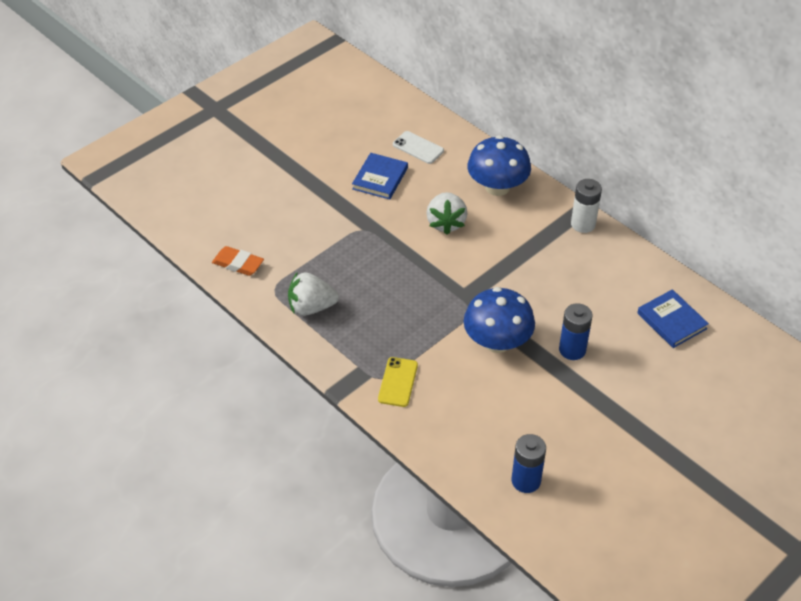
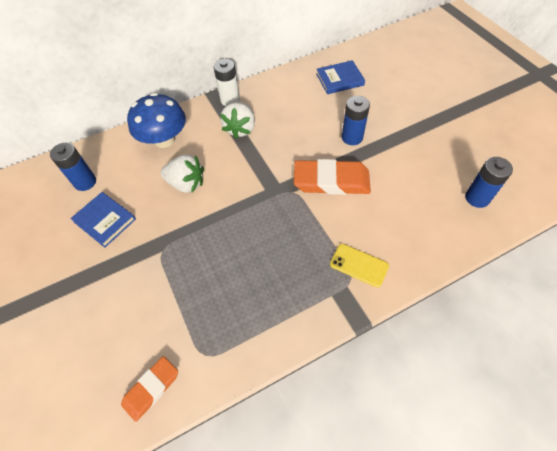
camera: 70 degrees left, 10 degrees up
(311, 307) = (244, 322): white strawberry -> white strawberry (240, 129)
(418, 148) = (85, 182): white phone -> blue battery
(497, 341) = (331, 181): blue mushroom -> orange eraser

